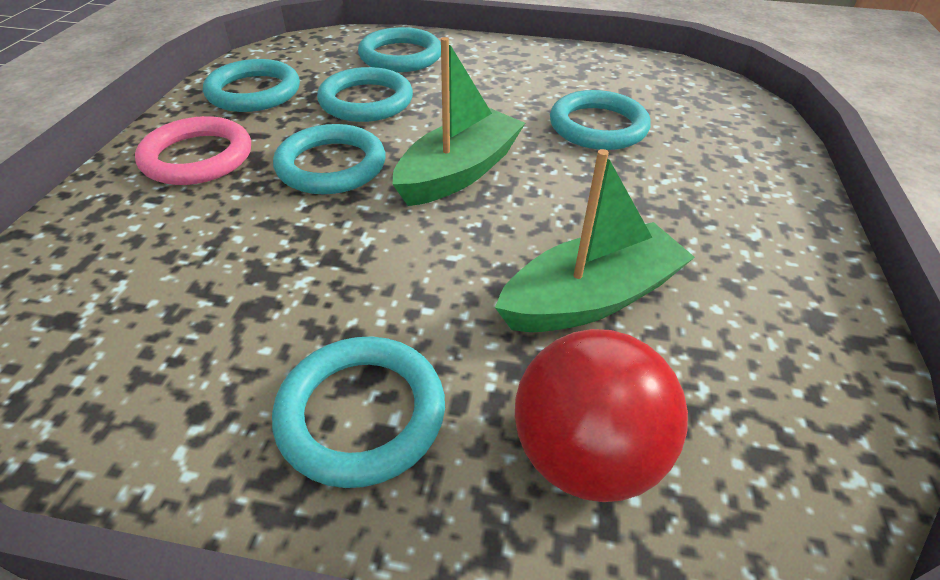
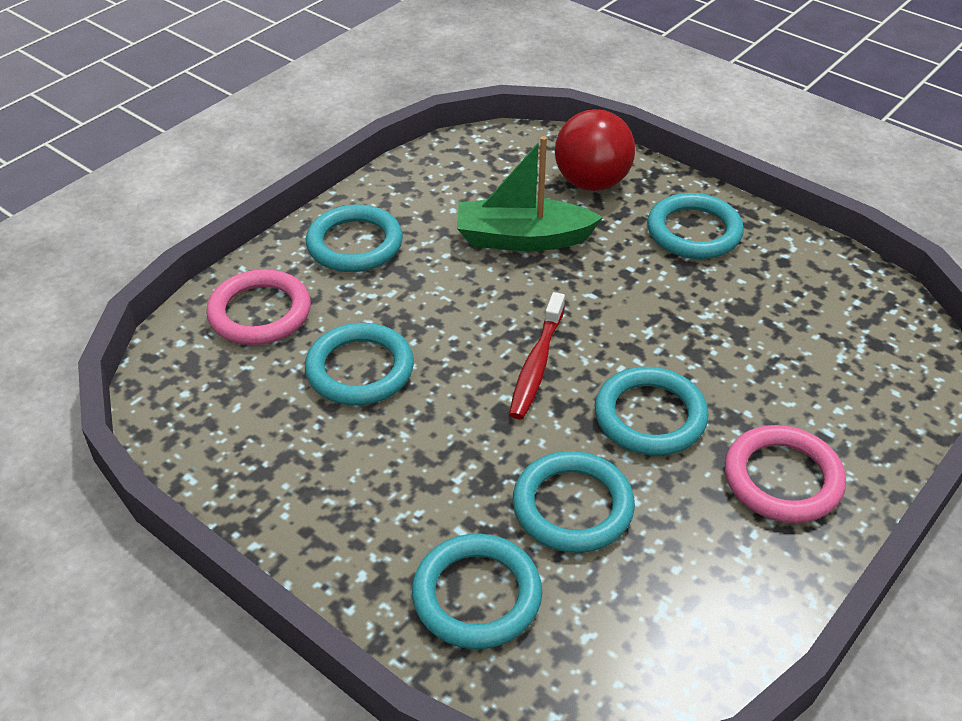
camera: 150 degrees left, 0 degrees up
(254, 92) = (706, 584): turquoise ring -> turquoise ring (354, 244)
(459, 172) = (536, 364): green boat -> red toothbrush
(728, 137) = (260, 313): none -> pink ring

